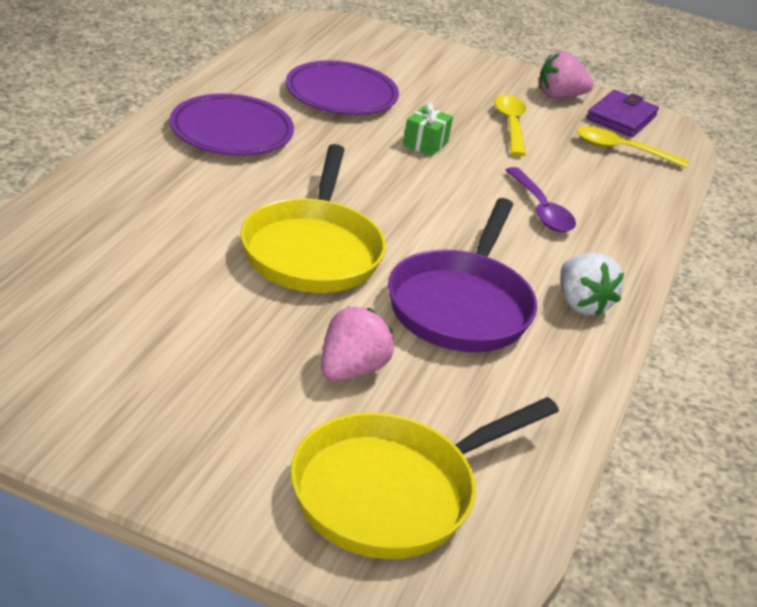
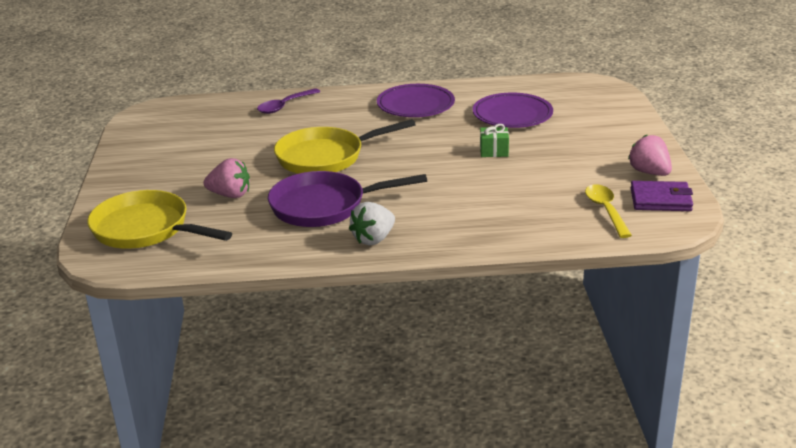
camera: 70 degrees right, 5 degrees down
(510, 125) = (570, 168): yellow spoon -> none
(541, 209) = (469, 203): purple spoon -> purple spoon (285, 106)

